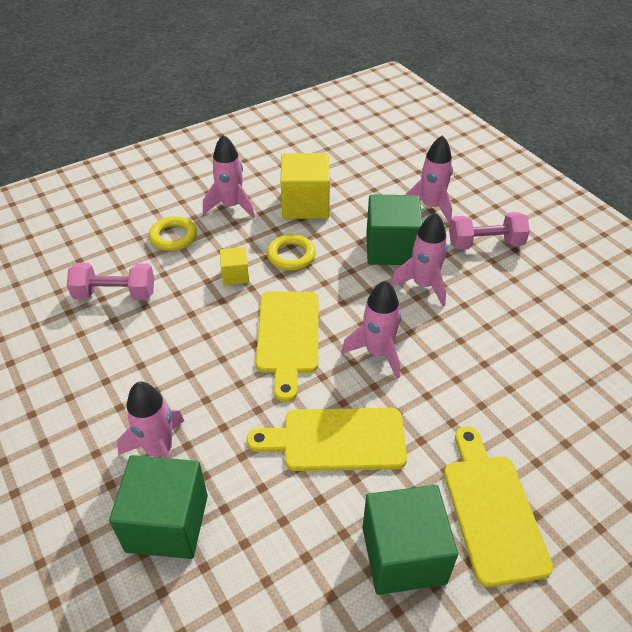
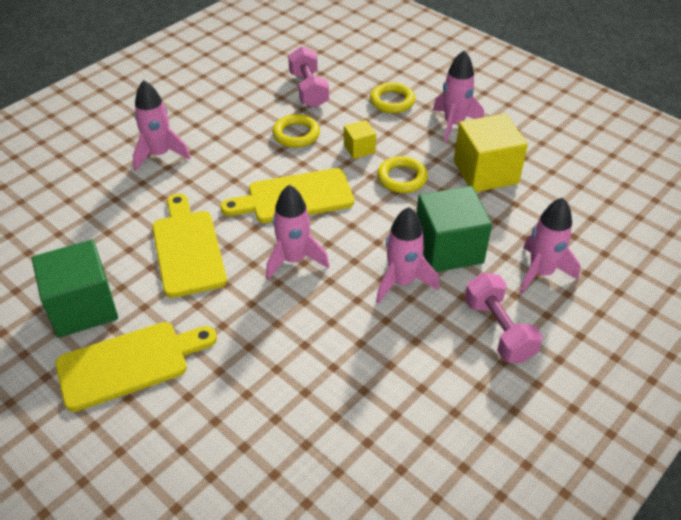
camera: 75 degrees right, 0 degrees up
(167, 523) = (100, 174): green cube -> none
(187, 318) = (296, 134): none -> yellow ring

